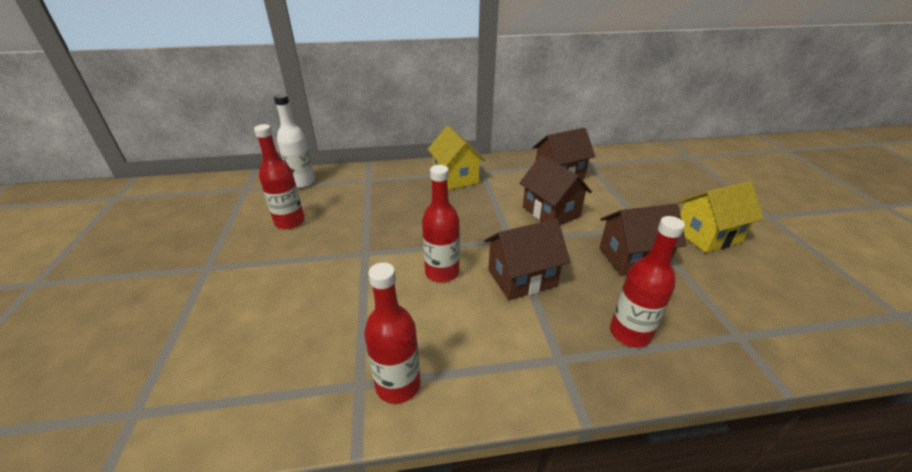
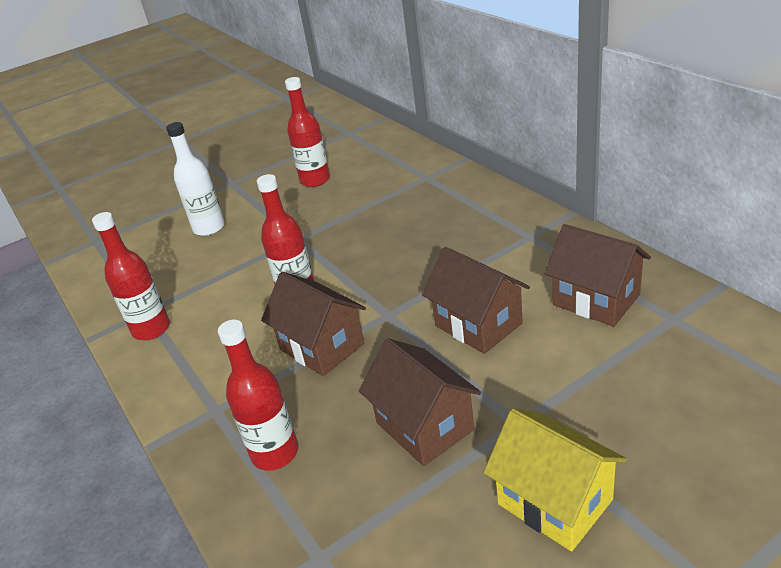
camera: 70 degrees right, 0 degrees up
(302, 182) = (384, 149): white bottle -> white bottle (209, 228)
(455, 177) = (491, 224): yellow house -> none
(550, 212) = (478, 325): brown house -> brown house turned 75 degrees counterclockwise

